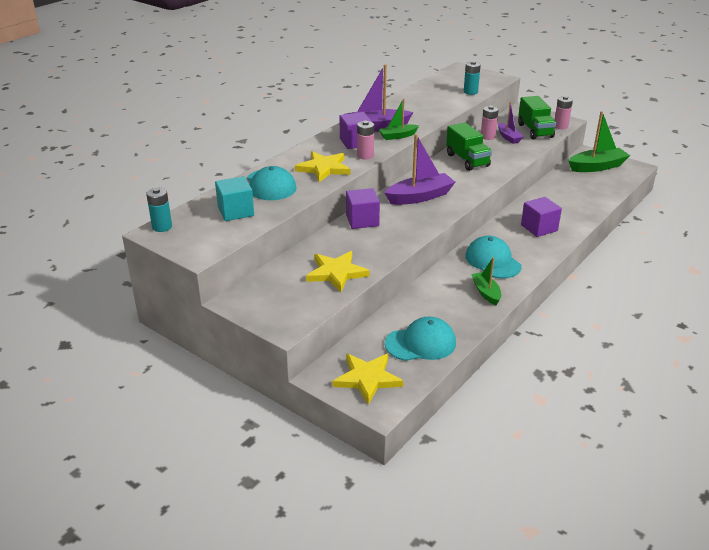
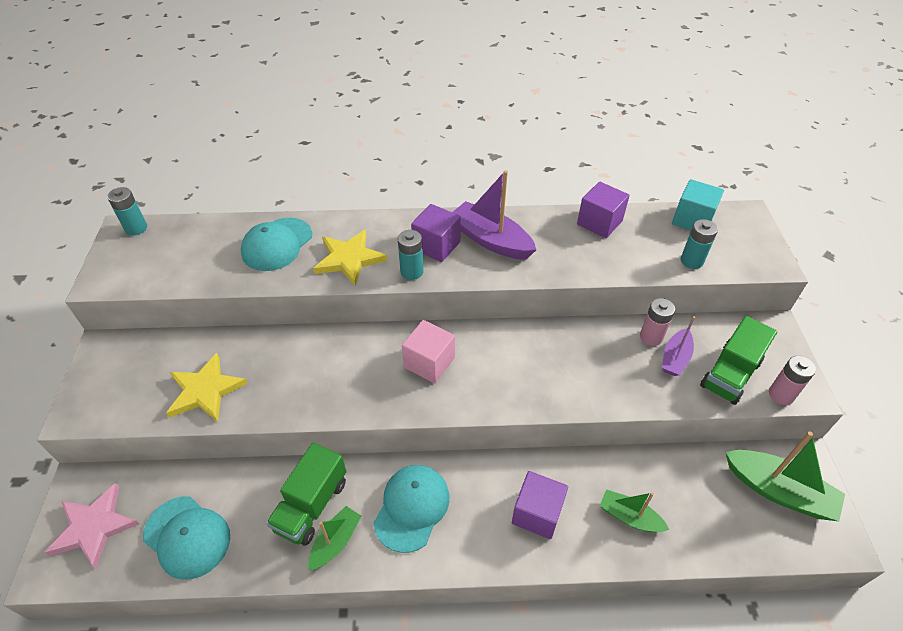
camera: 50 degrees right, 15 degrees up
(236, 211) = (201, 254): turquoise cube -> turquoise cube (692, 220)
(362, 220) = (330, 346): purple cube -> purple cube (599, 222)
(365, 156) = (412, 272): pink battery -> turquoise battery
(367, 379) = (94, 527): yellow star -> pink star
(398, 136) = (489, 269): green boat -> green boat (629, 517)
(420, 197) = (429, 362): purple boat -> pink cube
(467, 160) = (565, 353): green truck -> green truck (311, 505)

